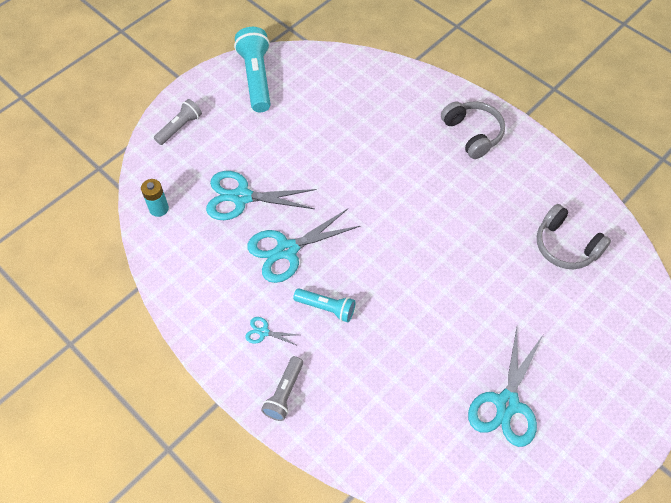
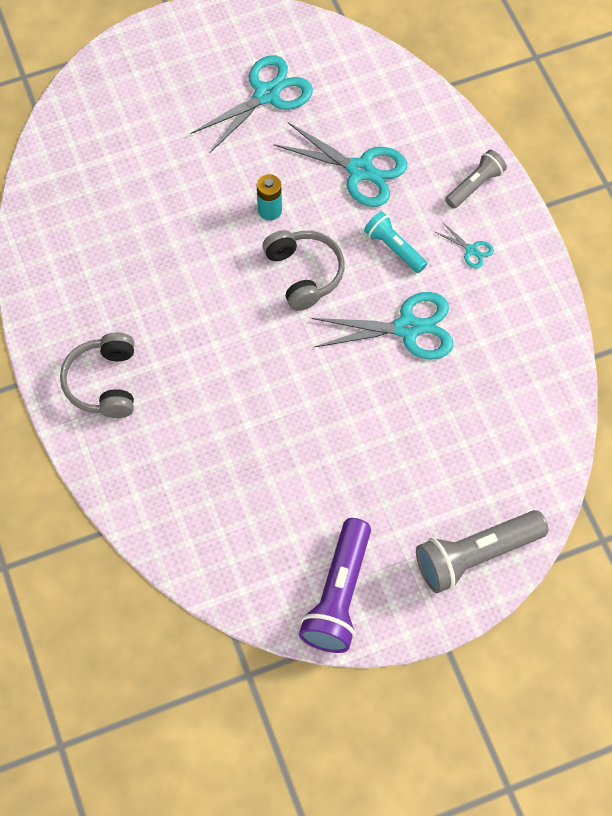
camera: 155 degrees left, 5 degrees up
(159, 208) = (540, 443): turquoise battery -> turquoise battery (270, 210)
(180, 127) = (476, 555): grey flashlight -> grey flashlight, size x1.70
(241, 197) = (433, 416): turquoise scissors -> turquoise scissors (360, 170)
(256, 78) = (338, 595): turquoise flashlight -> purple flashlight
(565, 246) = (99, 208): grey headphones -> grey headphones (304, 273)

